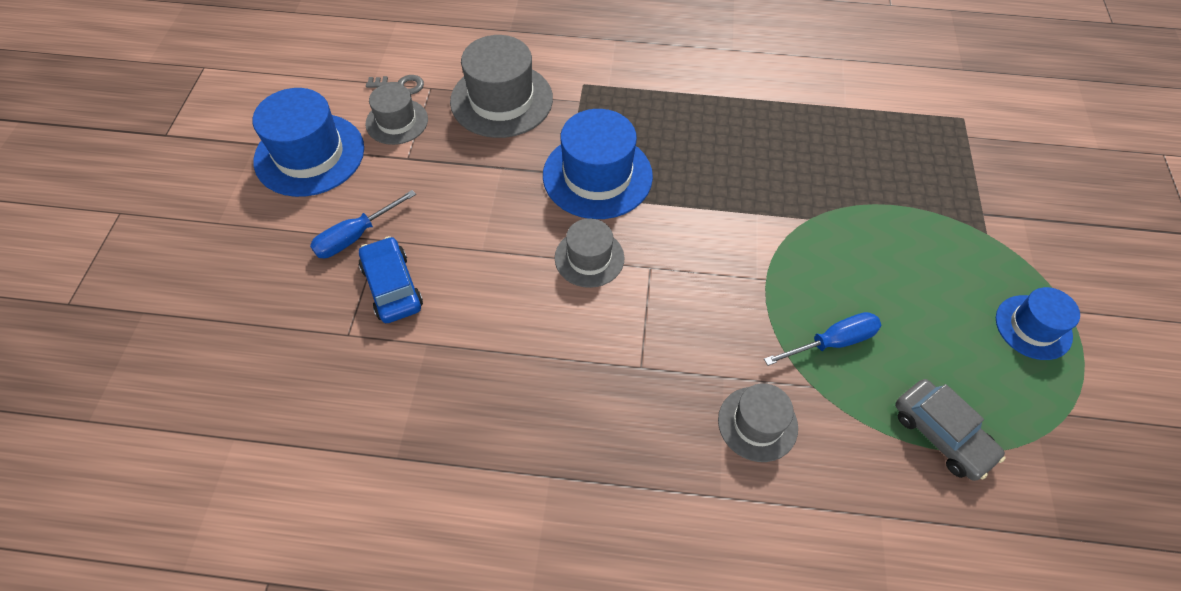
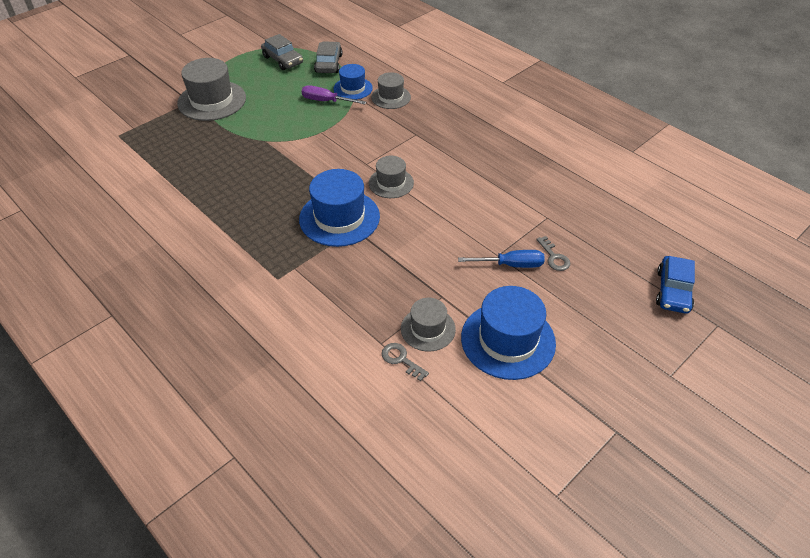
camera: 140 degrees left, 10 degrees down
(308, 278) = (554, 257): none -> grey key
(392, 287) = (507, 226): blue car -> blue car (673, 291)
(501, 100) = (342, 300): grey hat -> grey hat (212, 100)
(832, 342) = (326, 101): blue screwdriver -> purple screwdriver
(1012, 387) = (283, 60): none -> grey car
(1033, 327) = (244, 67): blue hat -> blue hat (353, 88)

